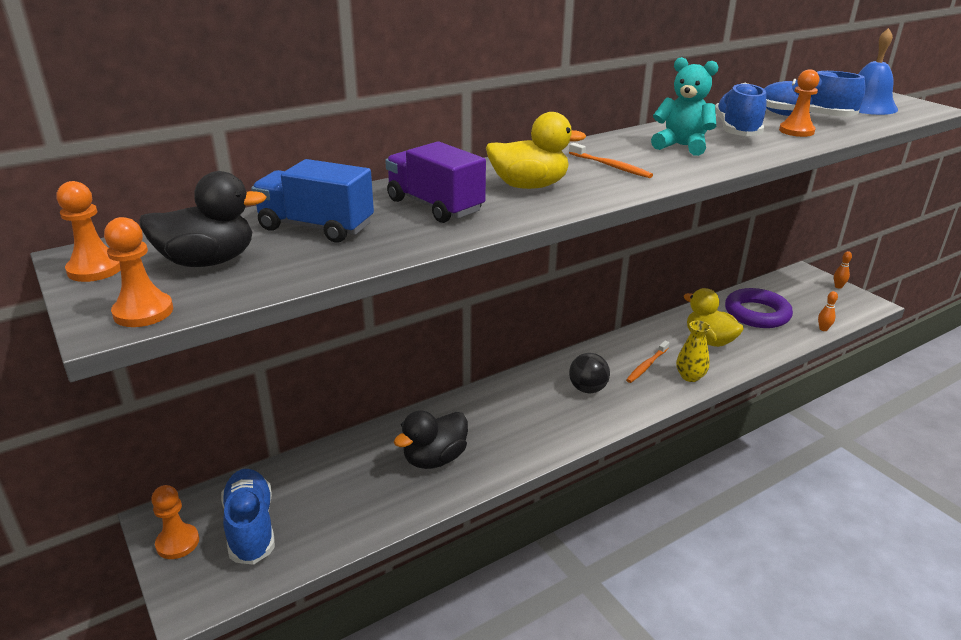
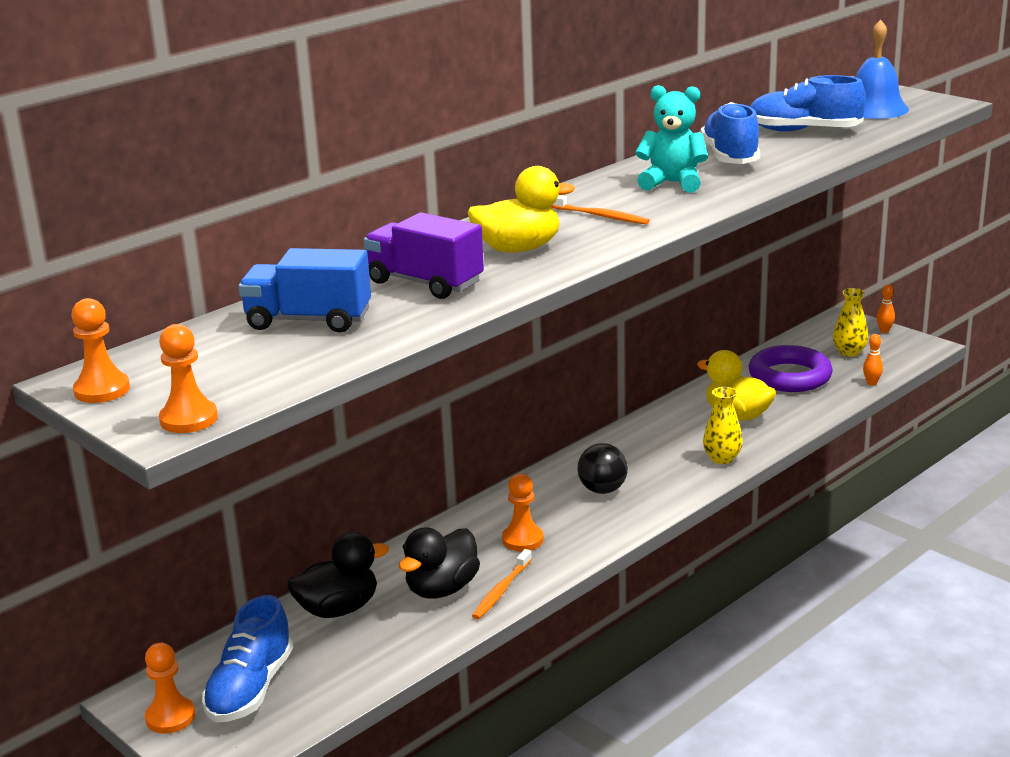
camera: 10 degrees left, 5 degrees down
(208, 261) = (217, 367): black duck -> black duck (338, 609)
(250, 527) = (250, 688): blue shoe -> blue shoe turned 135 degrees counterclockwise
(646, 366) = (667, 454): orange toothbrush -> orange toothbrush (501, 590)
(796, 131) = (797, 150): orange pawn -> orange pawn (522, 540)
(807, 300) = (849, 352): none -> yellow vase

